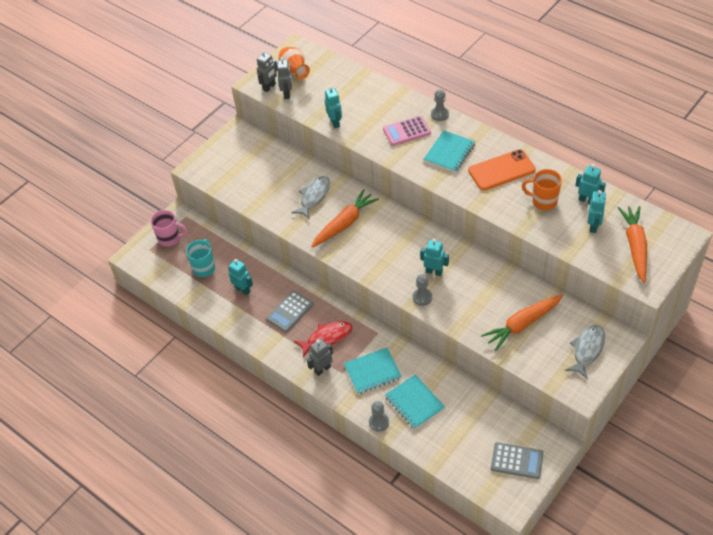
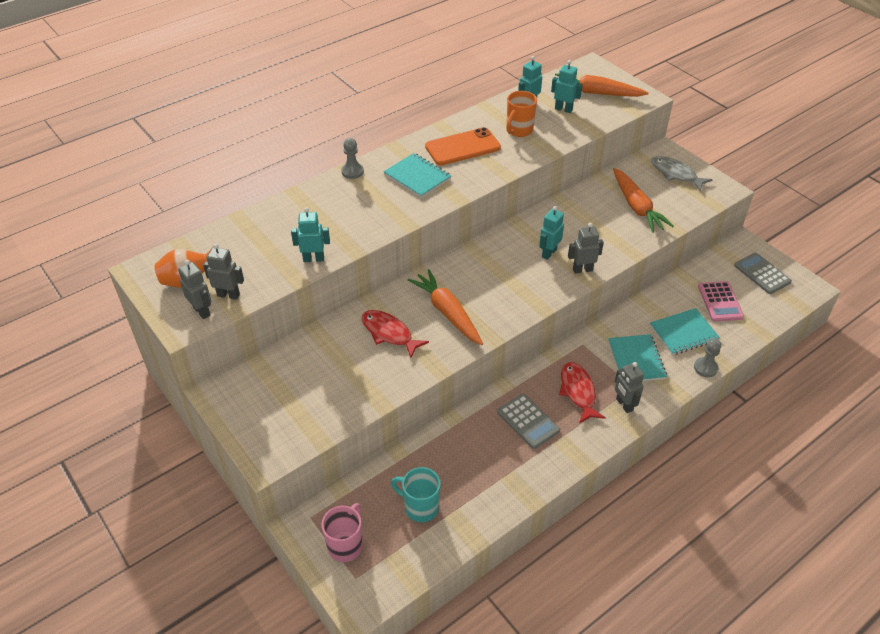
camera: 80 degrees left, 5 degrees down
(243, 290) = (475, 466): turquoise robot -> none
(314, 197) = (389, 333): grey fish -> red fish
(406, 131) = (365, 202): pink calculator -> pink calculator (720, 302)
(422, 297) = (582, 269): grey pawn -> grey robot
(501, 170) = (462, 147): orange phone -> orange phone turned 75 degrees clockwise
(517, 461) = (762, 274): grey calculator -> grey calculator turned 60 degrees counterclockwise

